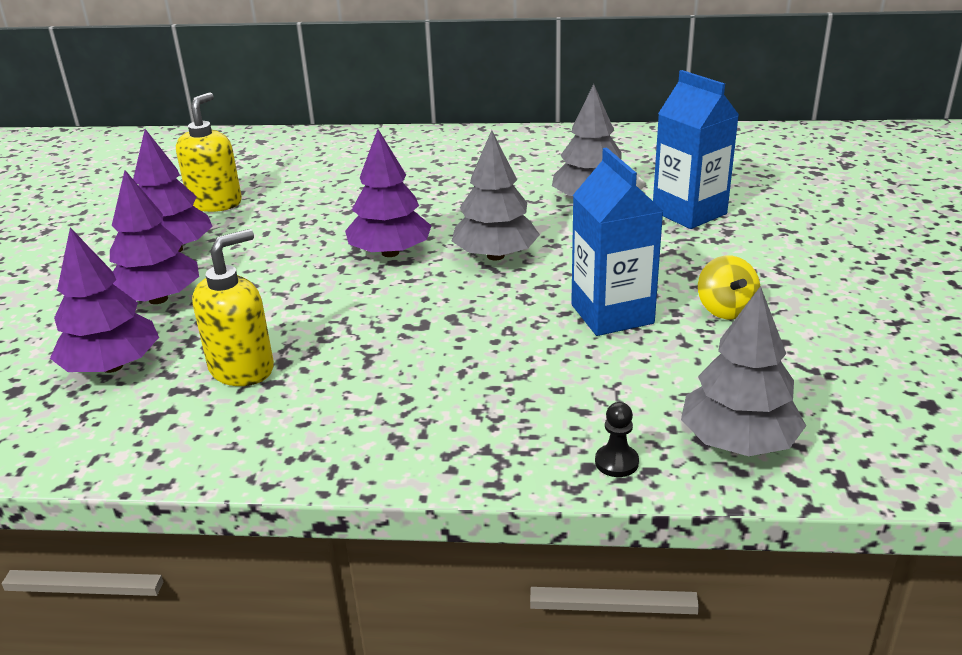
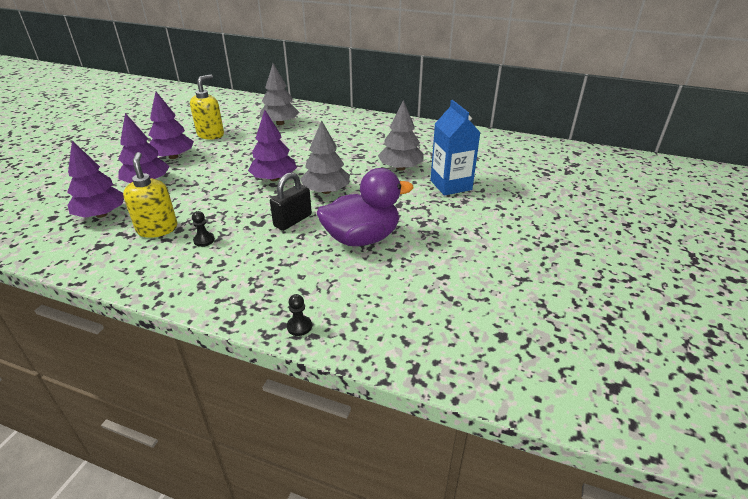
camera: 15 degrees right, 5 degrees up
(242, 369) = (157, 229): yellow soap dispenser -> yellow soap dispenser turned 75 degrees counterclockwise
(344, 369) = (204, 240): none -> black pawn
(476, 310) = (293, 220): none -> black padlock
(612, 314) = (362, 238): blue carton -> purple duck
(725, 309) = (427, 249): yellow spinning top -> none
(738, 442) = (373, 331): grey tree -> grey tree (280, 123)

